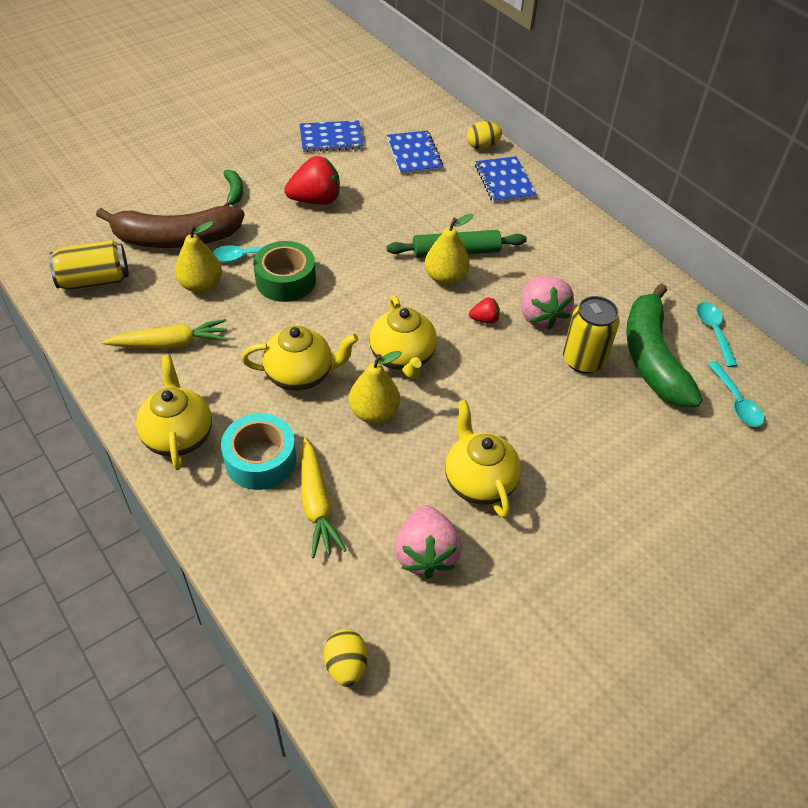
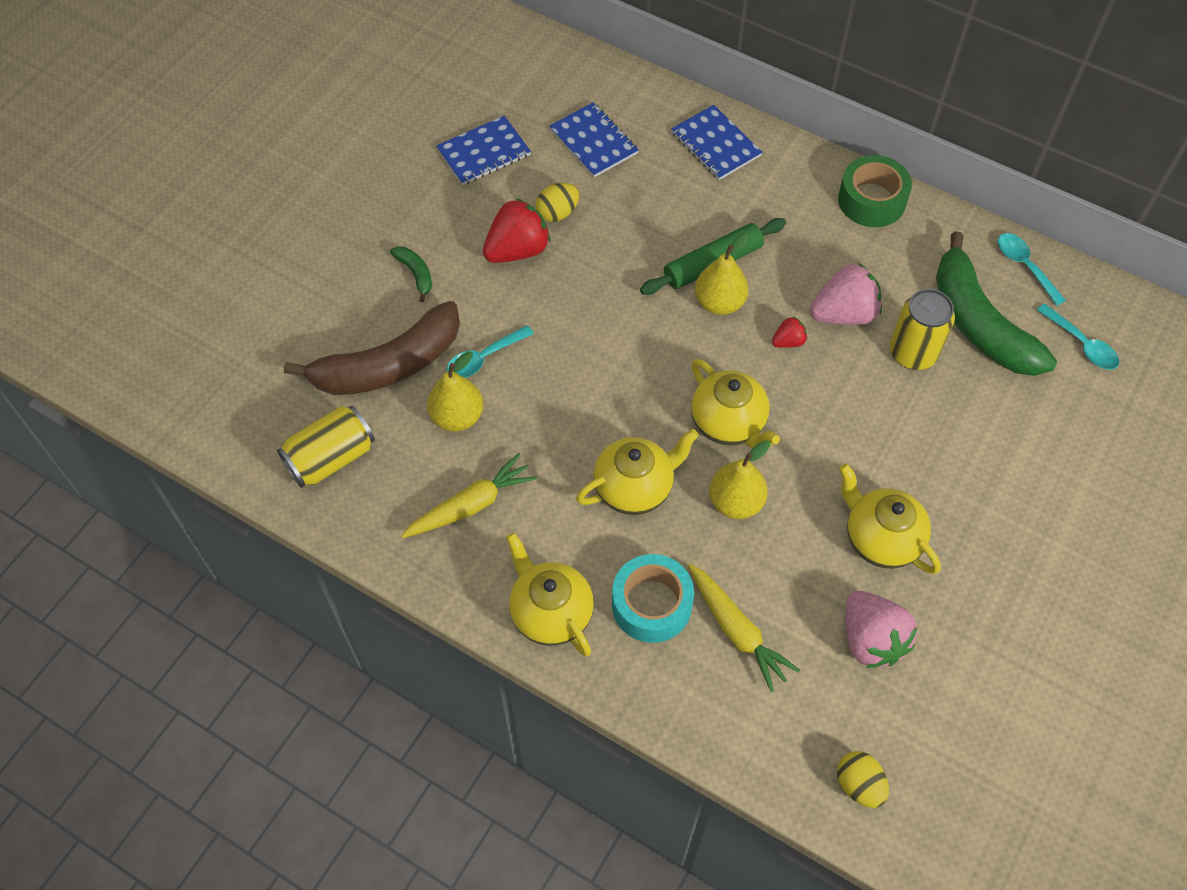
camera: 20 degrees left, 10 degrees up
(286, 280) = (548, 373): green tape -> green tape (871, 200)
(482, 146) = (665, 102): yellow egg -> yellow egg (557, 213)
(541, 316) = (844, 314): pink strawberry -> pink strawberry turned 75 degrees counterclockwise

